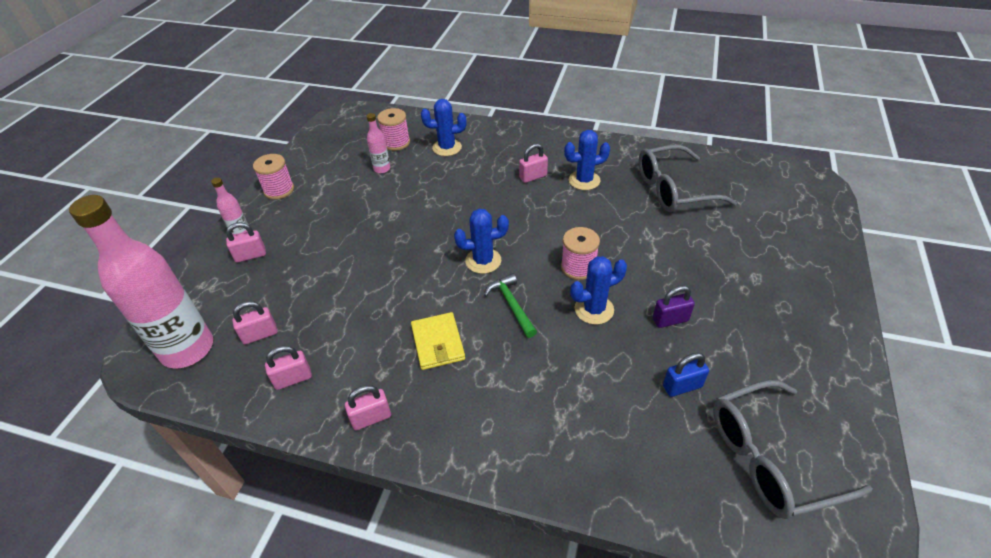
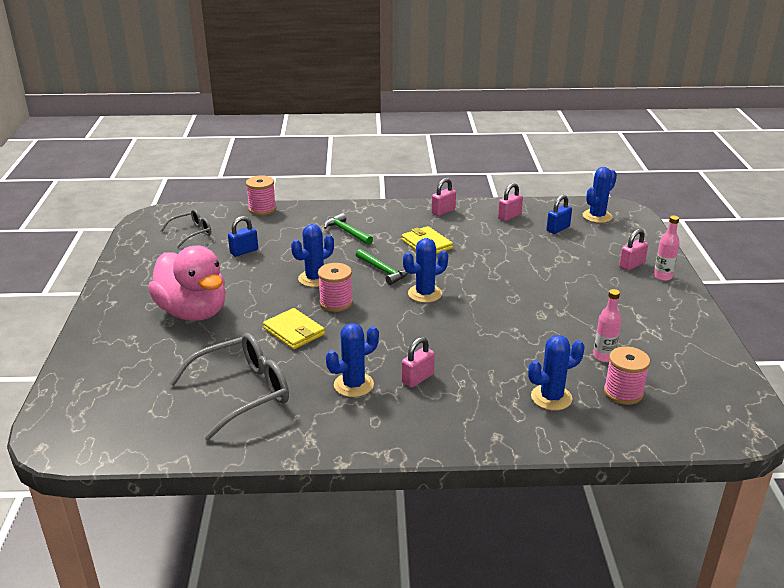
camera: 160 degrees right, 15 degrees down
(187, 349) = (597, 216): pink bottle -> blue cactus
(260, 335) = (558, 229): pink padlock -> blue padlock
(279, 190) = (686, 316): pink spool -> pink spool (262, 209)
(530, 398) = (347, 232): none -> green hammer
(626, 240) = (294, 331): none -> yellow wallet
(670, 320) = (251, 282): purple padlock -> none
(732, 286) = (193, 312): none -> pink duck
(769, 458) = (192, 233): grey glasses -> grey glasses, size x0.57

